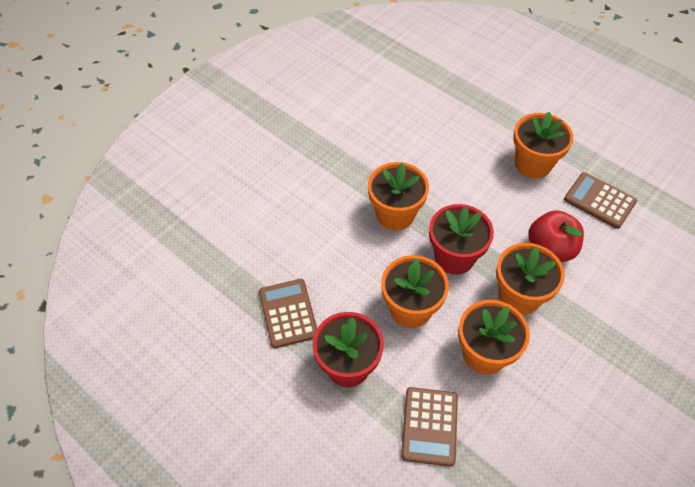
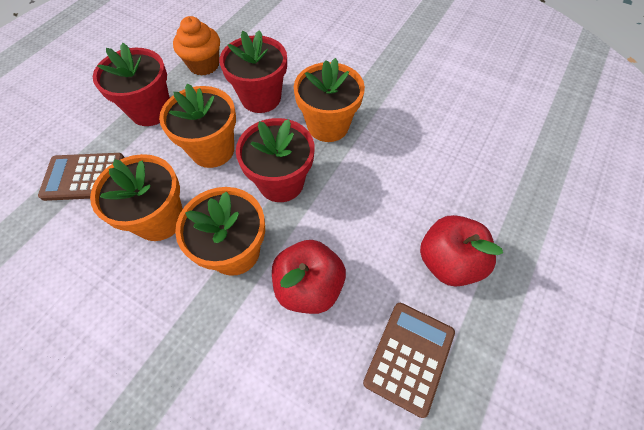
camera: 80 degrees right, 5 degrees up
(288, 313) = (204, 65): brown calculator -> orange cupcake
(350, 263) = (261, 98): none -> red flower pot
(533, 164) = (448, 261): orange flower pot -> red apple

